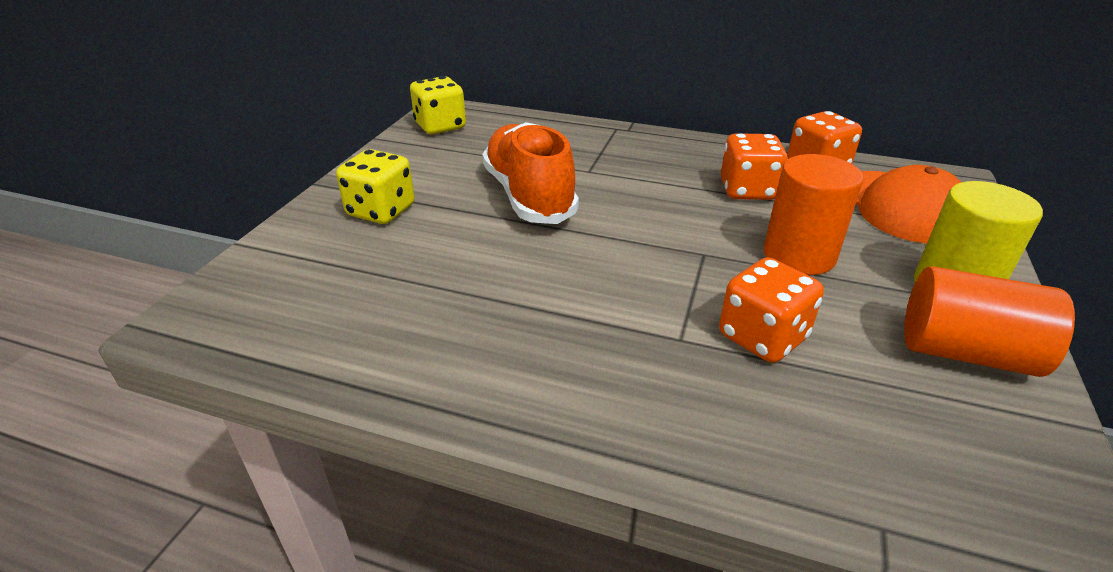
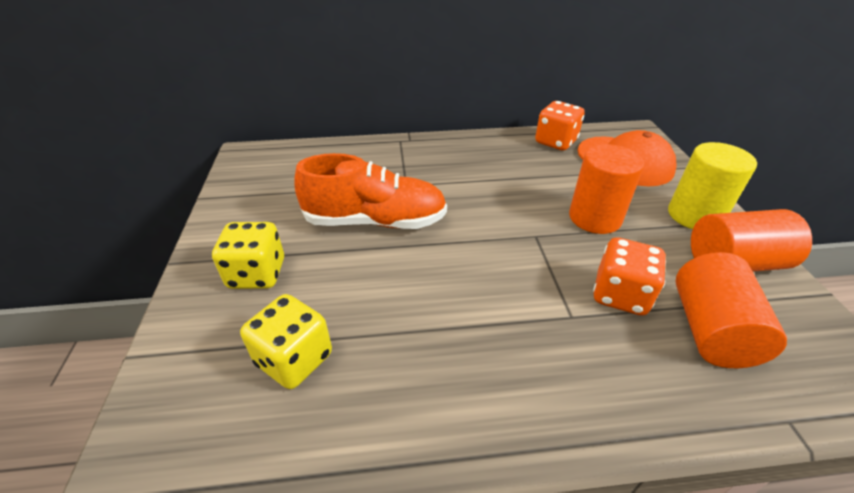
camera: 25 degrees left, 5 degrees up
(440, 126) = (254, 172): yellow dice -> yellow dice (294, 359)
(528, 195) = (375, 221): orange shoe -> orange shoe turned 135 degrees clockwise
(747, 190) = (527, 173): orange dice -> none
(856, 406) = (710, 330): none -> orange cylinder

